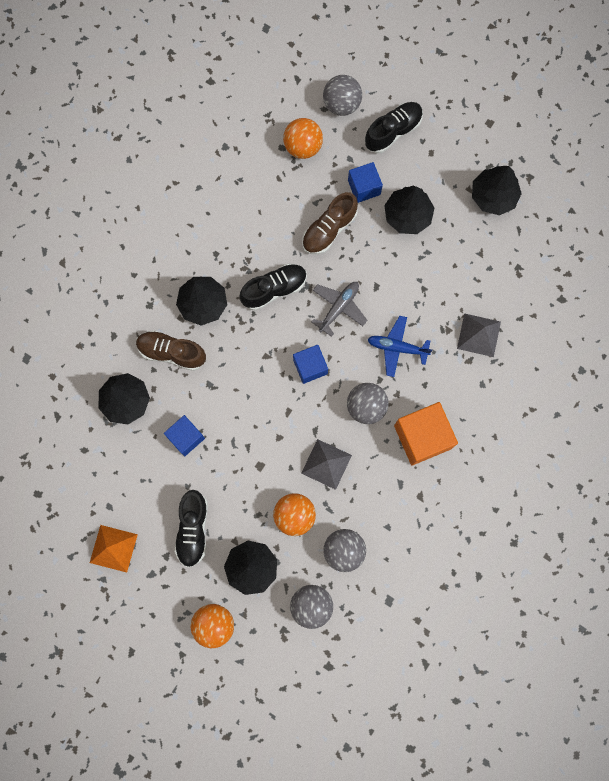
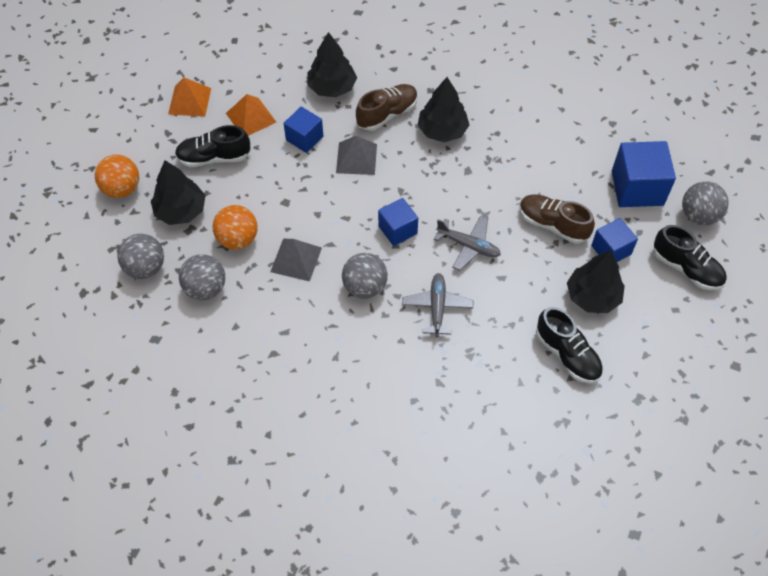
camera: 80 degrees right, 20 degrees down
(148, 487) = (251, 117): none -> orange pyramid
(172, 352) = (387, 114): brown shoe -> brown shoe turned 45 degrees clockwise
(274, 289) = (473, 186): black shoe -> black shoe (567, 354)
(303, 146) = (637, 188): orange ball -> blue cube
(397, 348) = (437, 307): blue plane -> grey plane
(422, 437) = (341, 346): orange cube -> none
(479, 335) = (472, 389): grey pyramid -> grey pyramid (356, 158)
(493, 196) = (646, 382): black tree -> none

